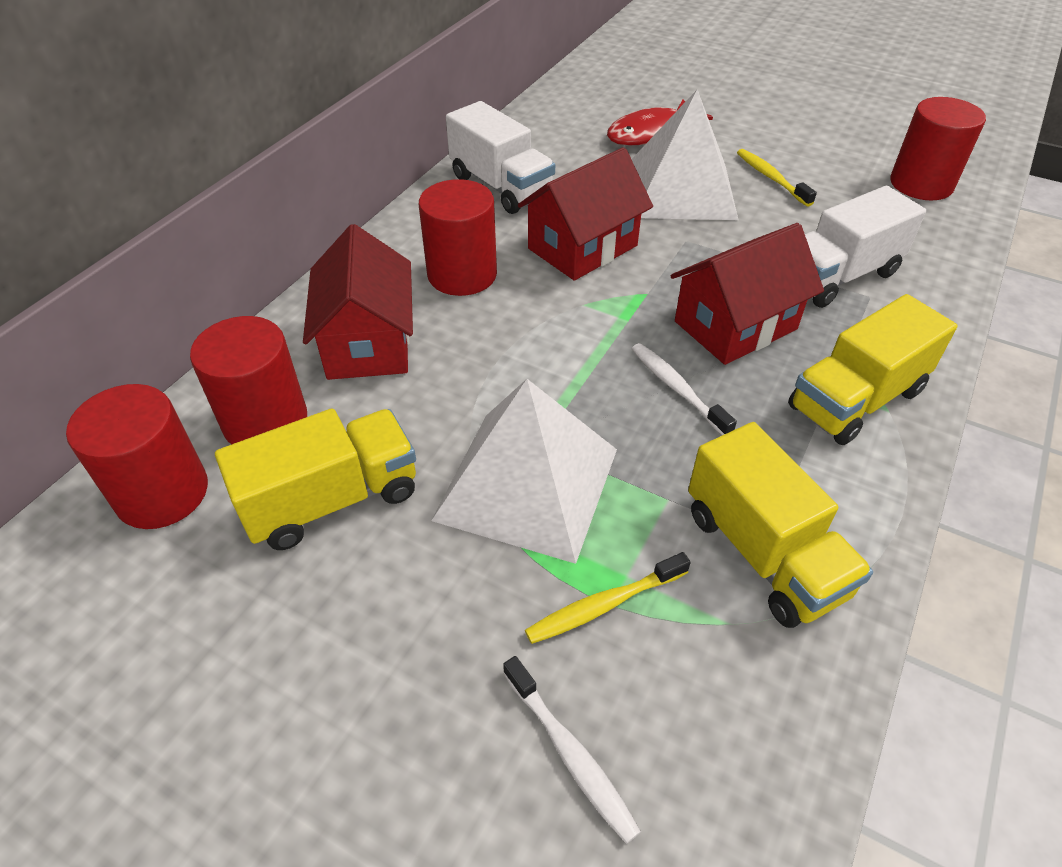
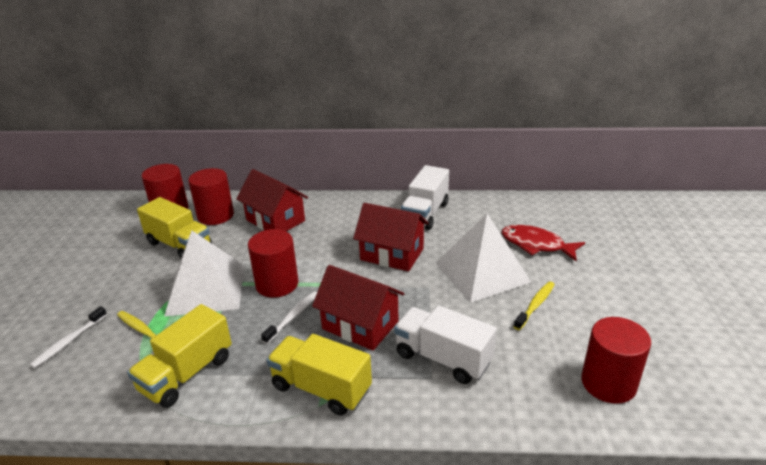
camera: 65 degrees right, 15 degrees down
(368, 342) = (275, 220): red house -> red house turned 75 degrees clockwise
(462, 274) = (340, 227): red cylinder -> red cylinder (277, 284)

